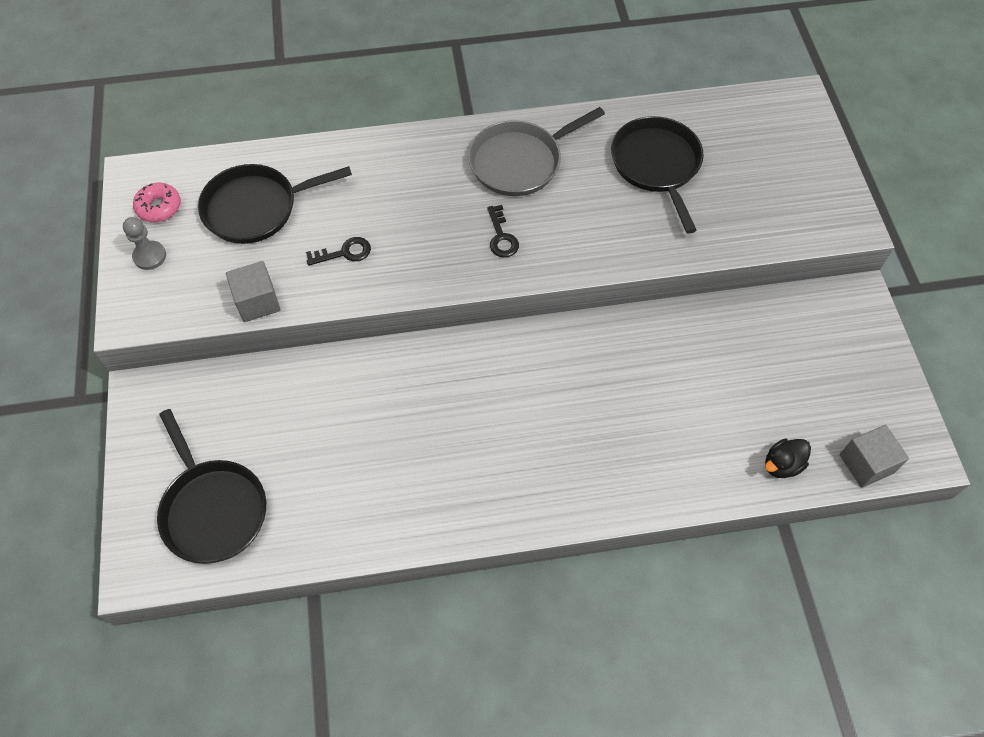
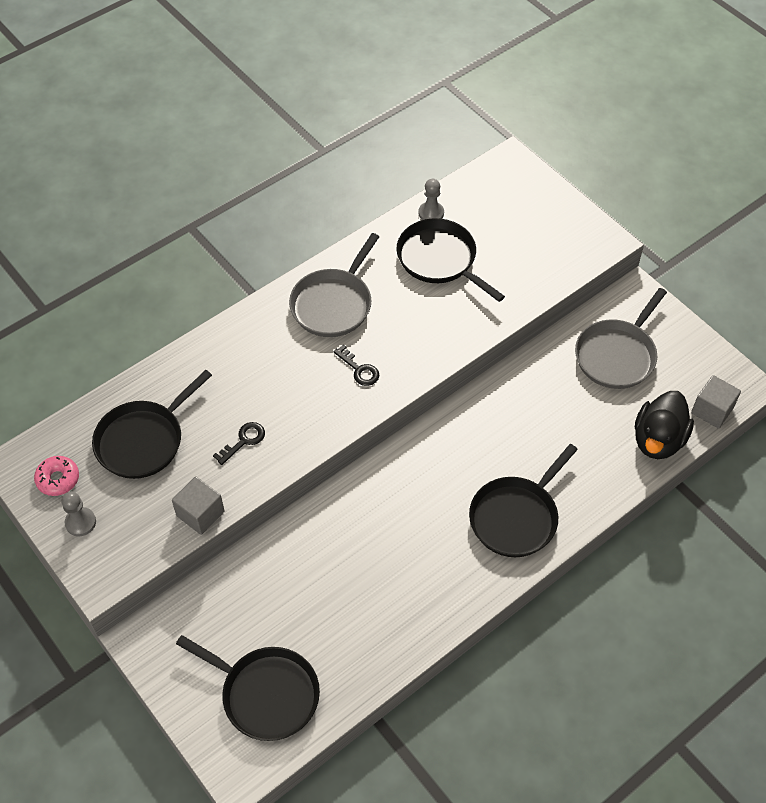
camera: 30 degrees left, 5 degrees down
(572, 467) = (516, 517): none -> black pan
(678, 116) = (431, 213): none -> grey pawn
(782, 465) = (658, 440): black duck -> black duck, size x1.82
(793, 352) = (617, 355): none -> grey pan

